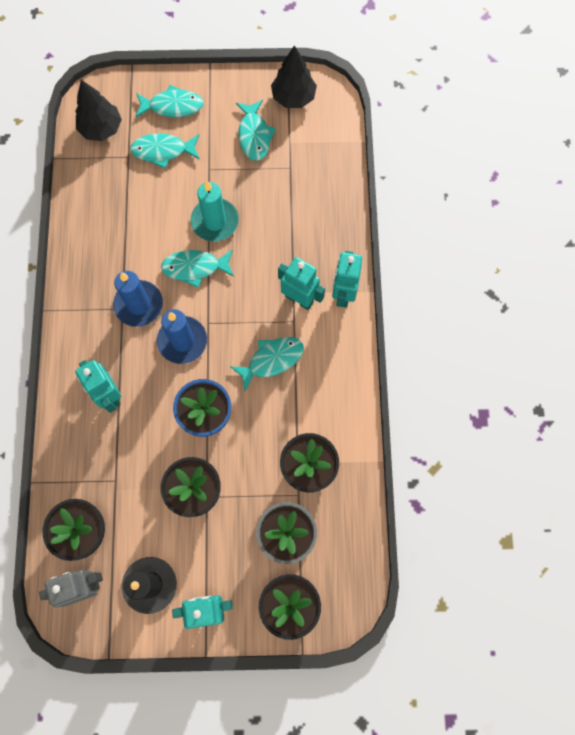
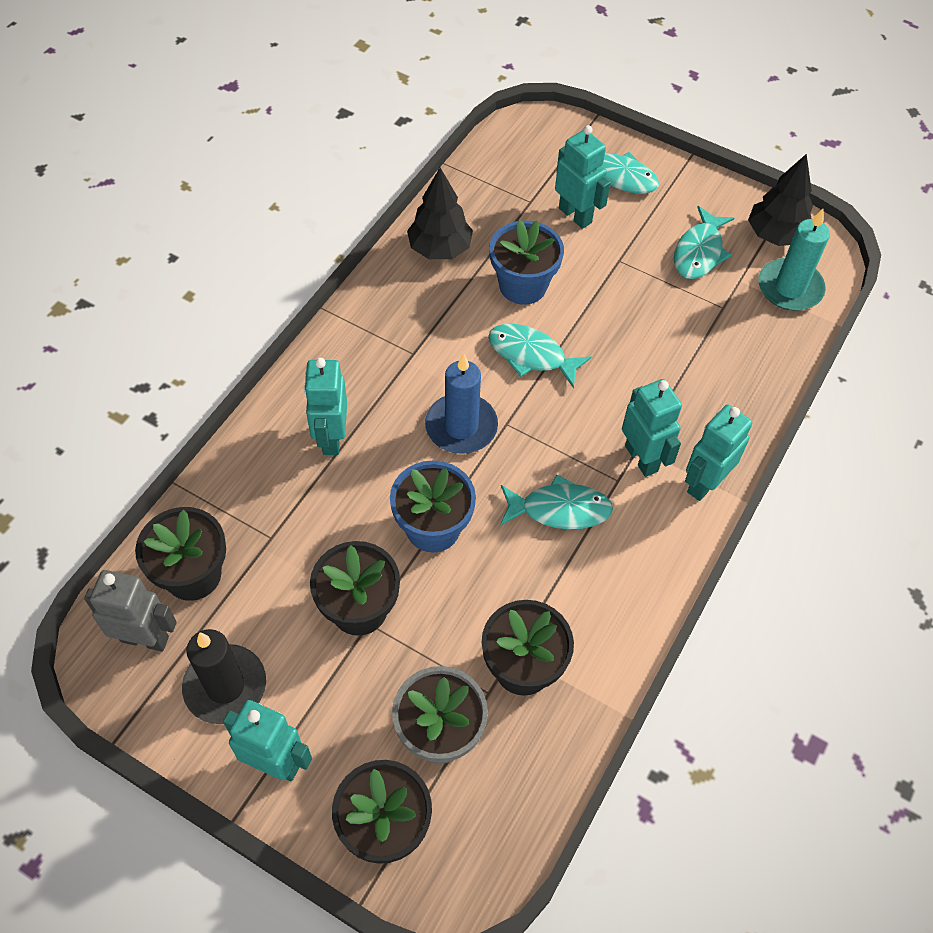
camera: 30 degrees right, 15 degrees down
(101, 129) = (518, 160): black tree -> black tree (440, 249)
(139, 305) = (436, 359): blue candle -> none
(160, 221) = (523, 285): none -> blue flower pot
(163, 151) = (575, 215): turquoise fish -> turquoise robot
(215, 221) = (589, 318): turquoise candle -> turquoise candle (790, 288)

